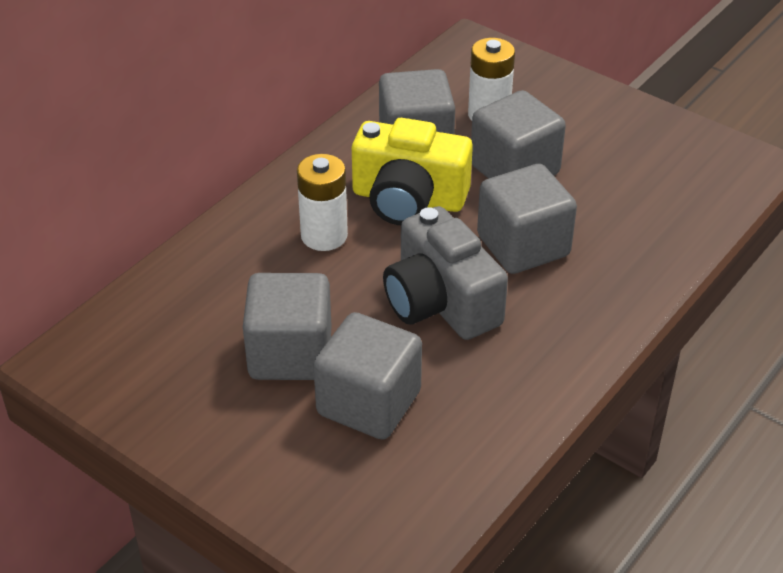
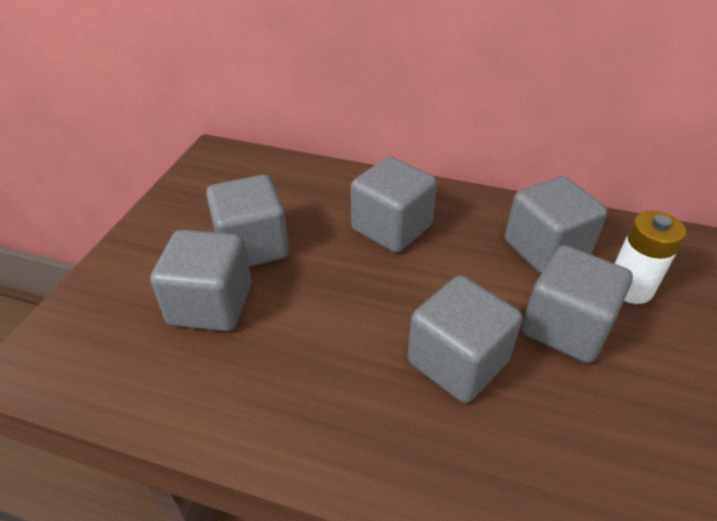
camera: 70 degrees right, 0 degrees up
(324, 236) = (391, 228): white battery -> grey cube
(408, 199) = (468, 264): yellow camera -> none
(440, 302) = (348, 319): grey camera -> none

